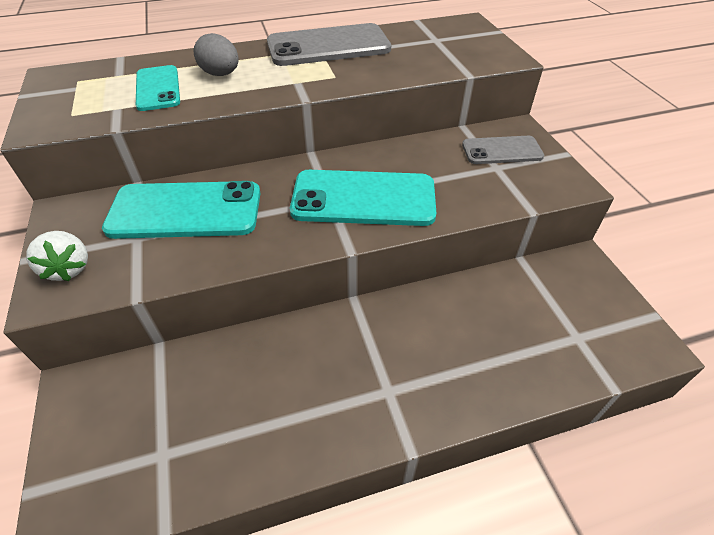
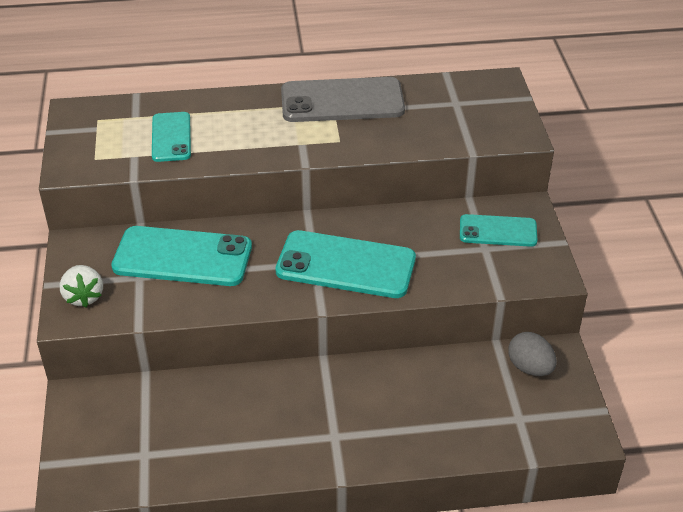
camera: 10 degrees right, 5 degrees down
(220, 74) = (230, 126): grey egg -> grey egg (530, 367)
(502, 151) = (498, 231): grey phone -> turquoise phone

